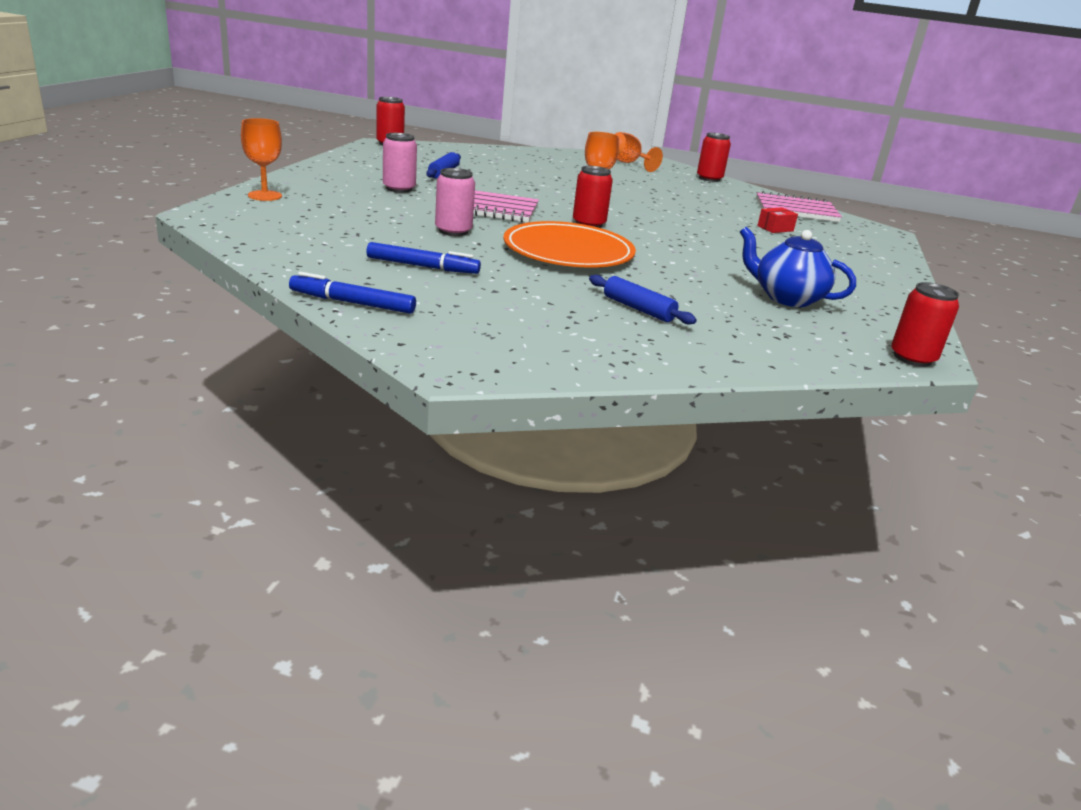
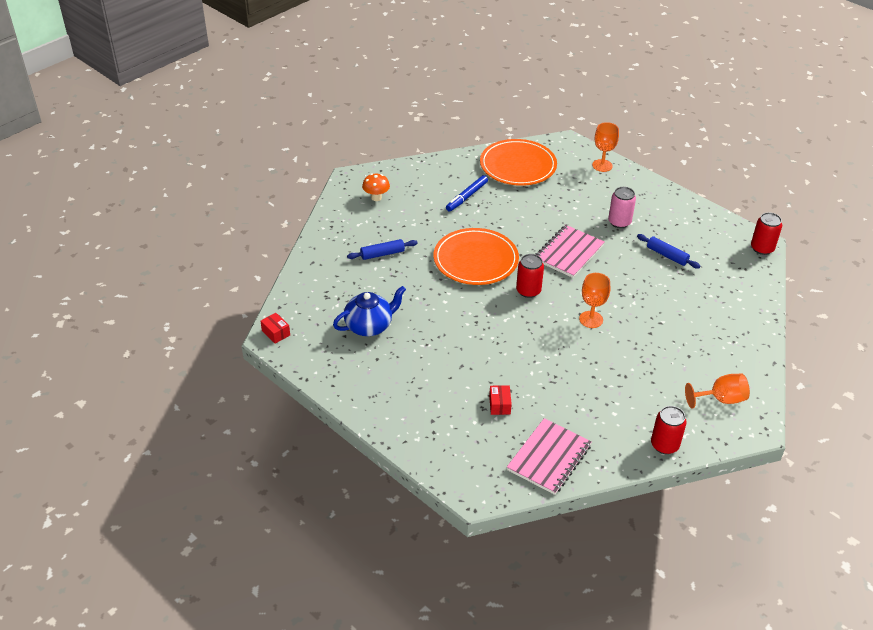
camera: 120 degrees right, 15 degrees up
(300, 240) = (518, 166): none -> orange plate
(352, 303) = (427, 166): blue marker -> none
(453, 231) = (523, 223): pink can -> none
(496, 334) = (376, 197): none -> orange mushroom
(912, 358) = (276, 333): red can -> red box

